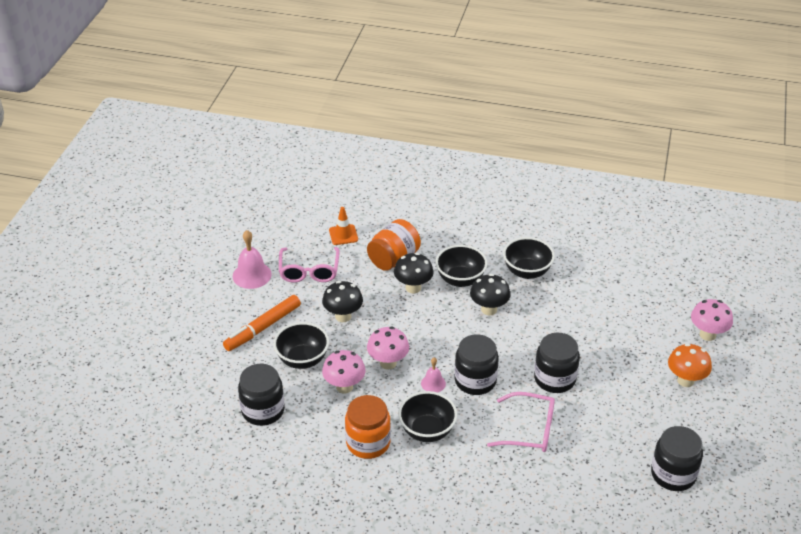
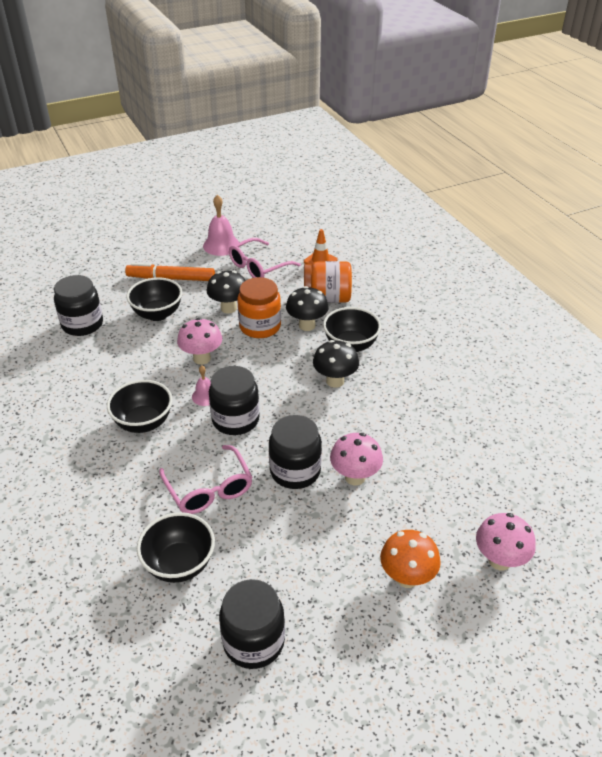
camera: 50 degrees right, 0 degrees up
(344, 387) = (149, 350): pink mushroom -> pink mushroom (355, 477)
(368, 443) = (97, 396): orange jar -> orange jar (260, 326)
(527, 272) = (414, 378): black bowl -> black bowl (179, 564)

